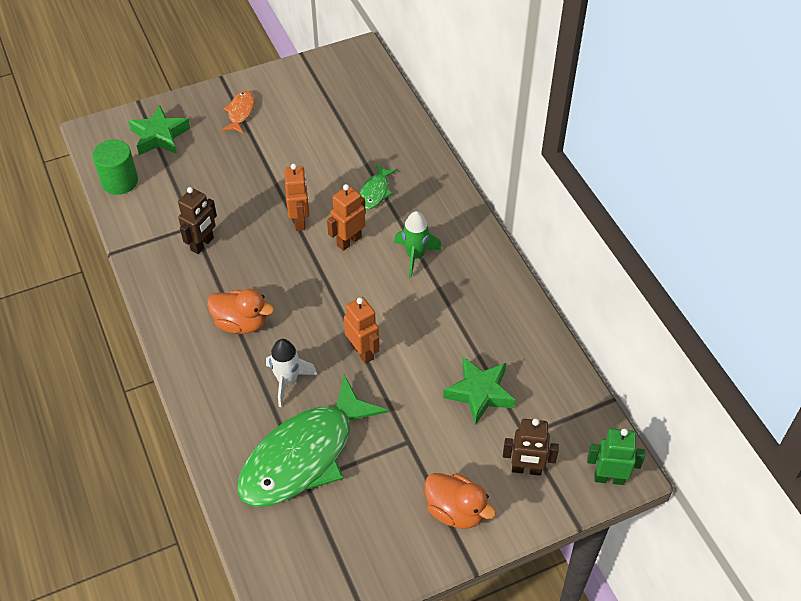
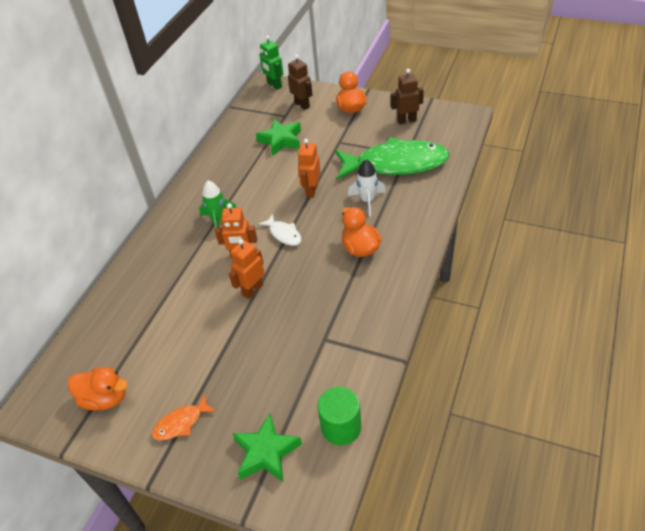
camera: 130 degrees left, 5 degrees down
(202, 244) = (331, 319): brown robot -> brown robot (406, 120)
(315, 89) = (105, 398): none -> orange duck
(333, 286) = (284, 234): none -> white fish
(375, 192) = (185, 276): green fish -> none

